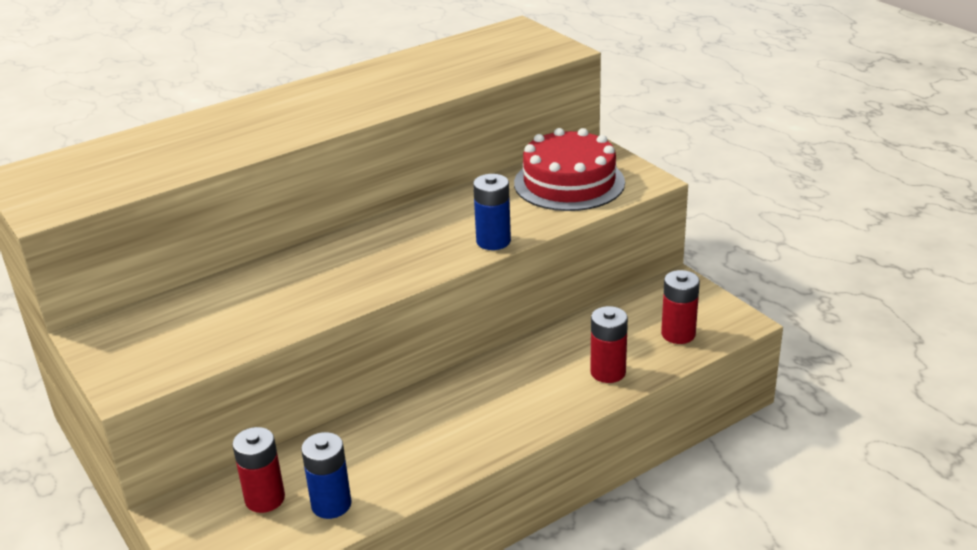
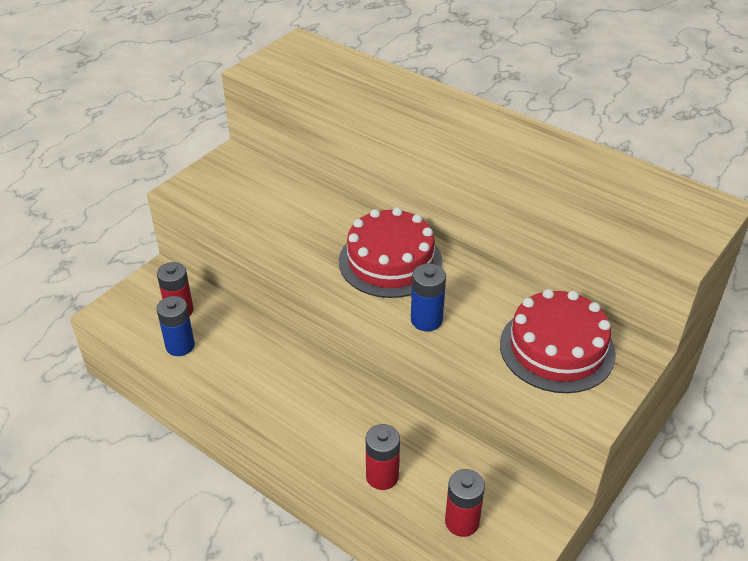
camera: 70 degrees right, 10 degrees up
(391, 248) = (390, 261): none -> red cake

